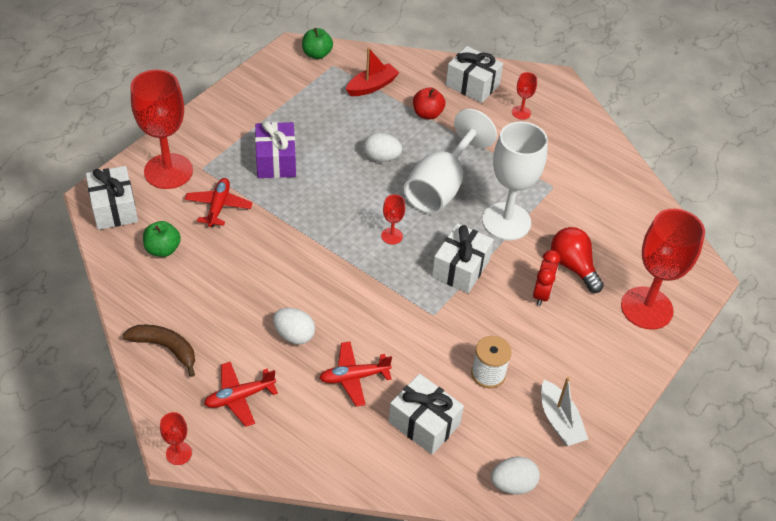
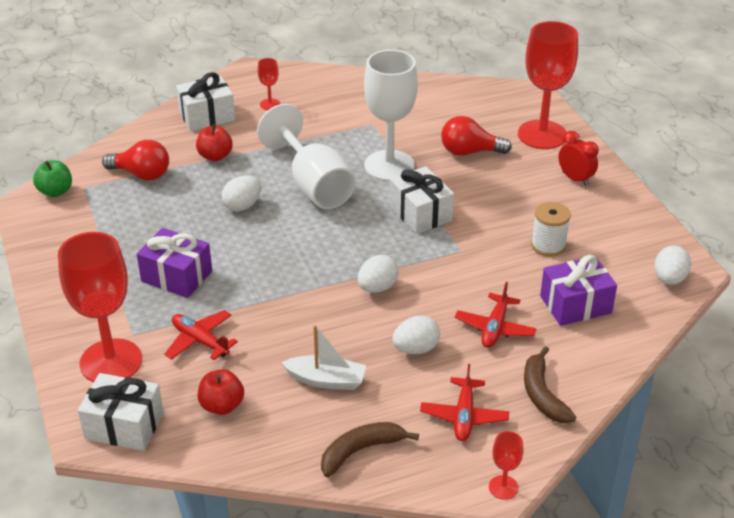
camera: 55 degrees left, 10 degrees down
(163, 249) = (222, 406): green apple -> red apple
(296, 441) = (542, 394): none -> brown banana
(348, 280) = (377, 287): none -> white egg
(372, 86) = (141, 174): red boat -> red light bulb
(392, 236) = (346, 238): red goblet -> none
(424, 423) = (575, 304): white gift -> purple gift
(541, 294) = (485, 181): red clock -> red clock (575, 179)
(559, 421) = (622, 227): white boat -> white boat (326, 380)

